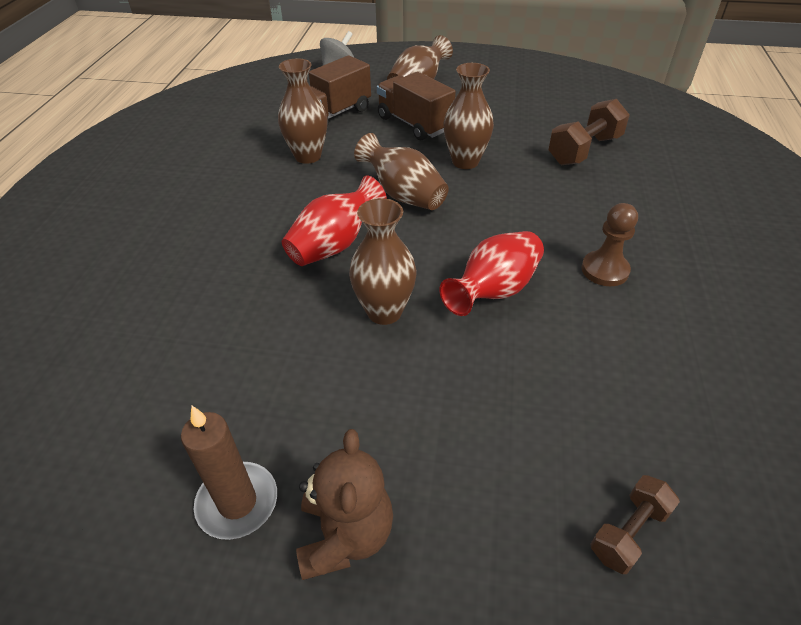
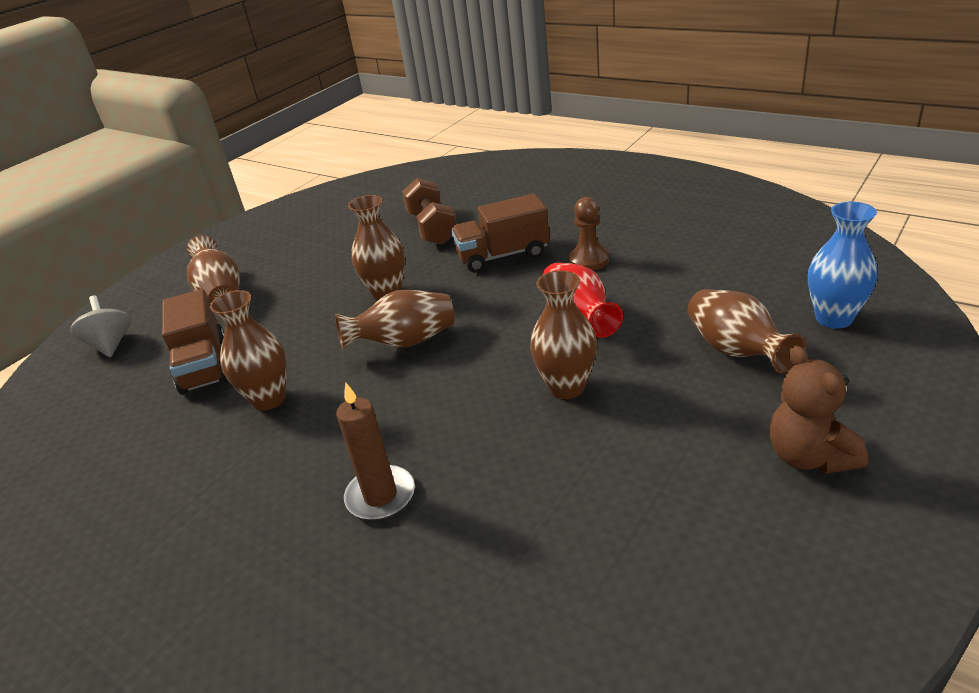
camera: 60 degrees left, 10 degrees down
(237, 502) = (759, 523): brown candle -> brown candle (380, 496)
(334, 245) = (446, 403): red vase -> none
(345, 535) = (809, 456): brown teddy bear -> brown teddy bear turned 135 degrees counterclockwise
(414, 124) = (290, 311): brown truck -> brown truck (503, 255)
(504, 435) = (736, 351): none -> brown vase
(628, 532) = (834, 318): brown dumbbell -> blue vase

